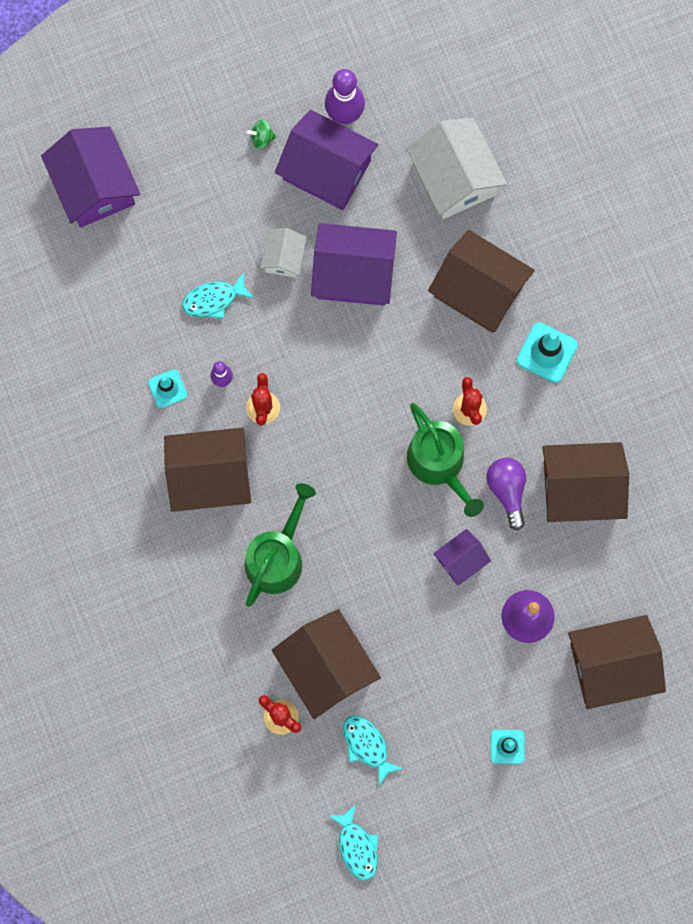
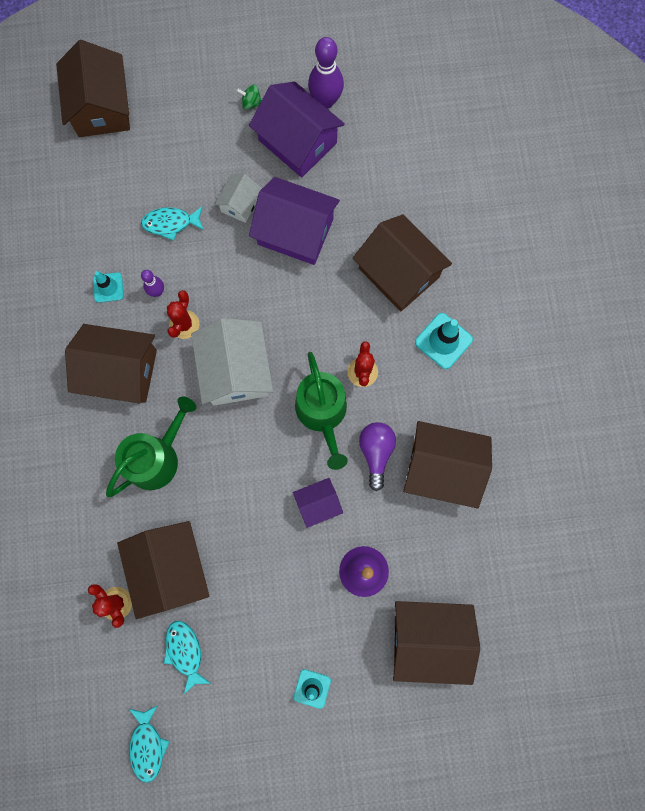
camera: 15 degrees right, 0 degrees up
(94, 186) = (101, 107): purple house -> brown house
(454, 177) = (403, 174): white house -> white house (235, 370)

